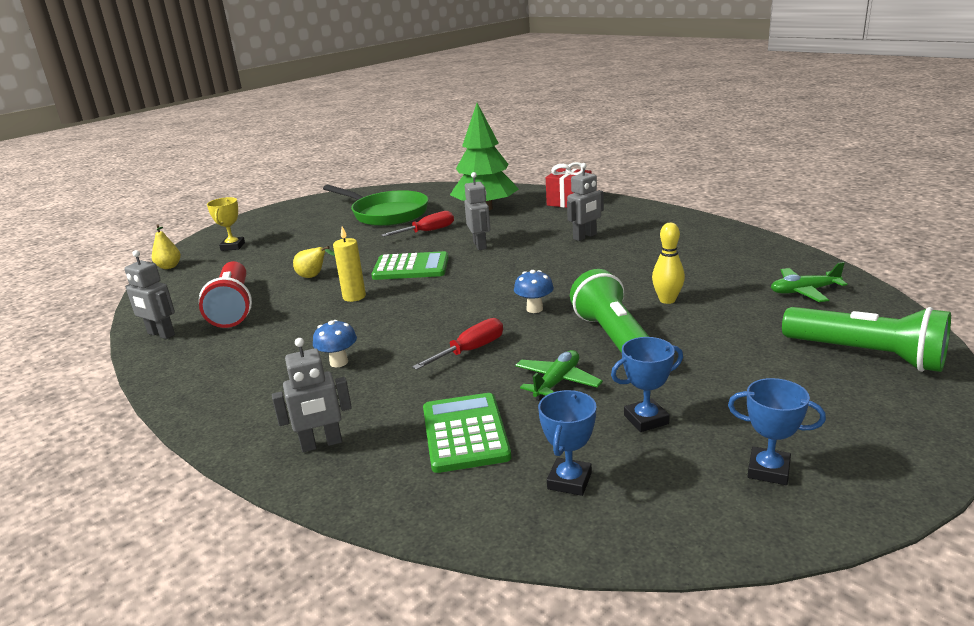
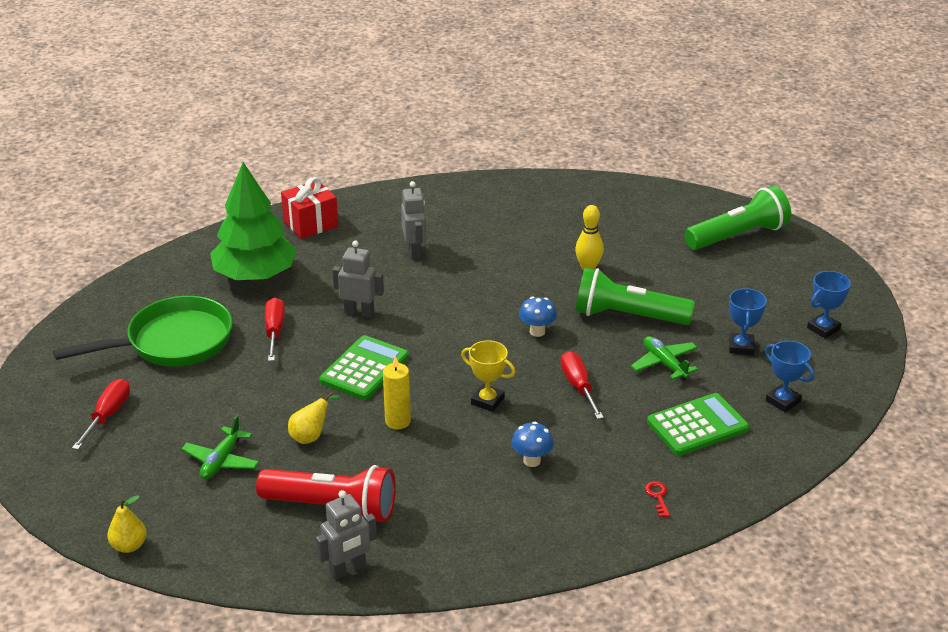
camera: 65 degrees left, 10 degrees up
(233, 246) = (123, 482): yellow trophy -> yellow trophy (487, 401)
(297, 224) = (108, 415): none -> red screwdriver
(321, 444) = (658, 496): grey robot -> red key
(465, 433) = (697, 425): green calculator -> green calculator turned 135 degrees clockwise
(804, 291) = (635, 210): green plane -> green plane (221, 461)

